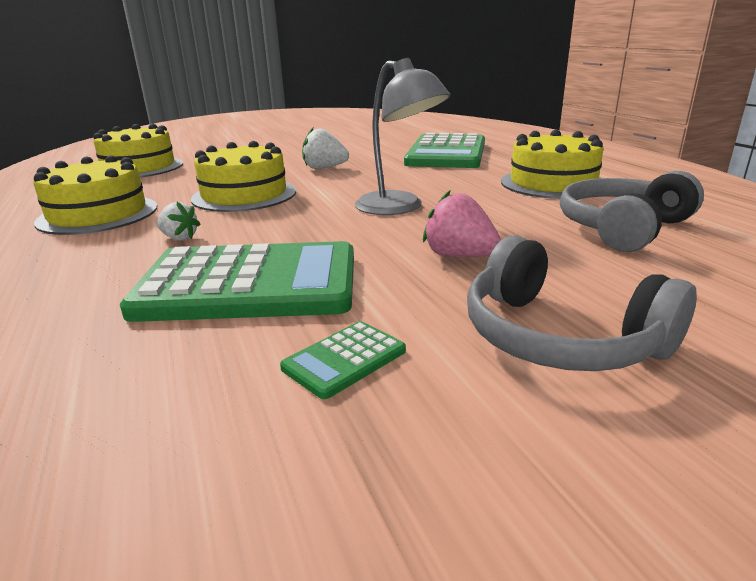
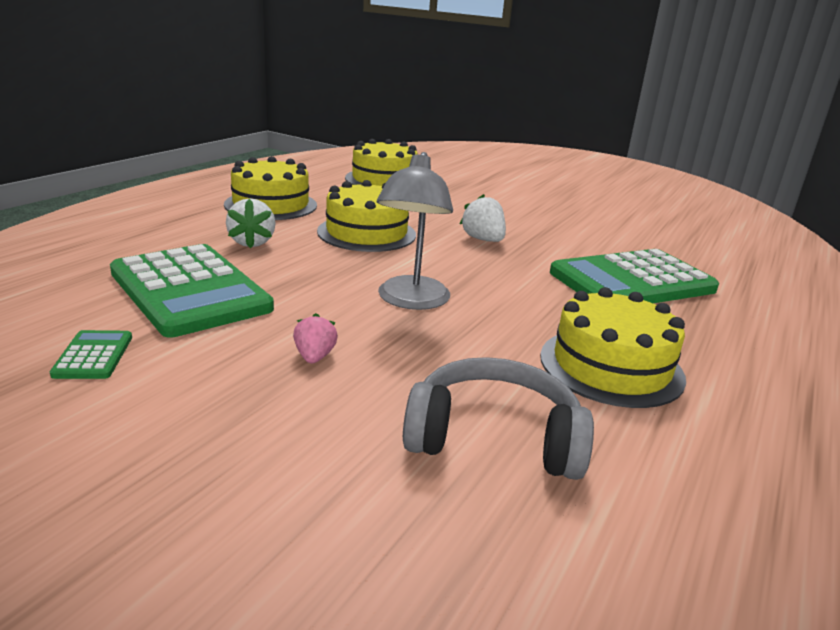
camera: 50 degrees right, 0 degrees up
(179, 238) = (252, 242): white strawberry -> white strawberry, size x1.51
(344, 359) = (93, 356): green calculator -> green calculator turned 75 degrees clockwise
(459, 256) = (314, 357): pink strawberry -> pink strawberry, size x0.66
(559, 337) = (174, 437): grey headphones -> none

